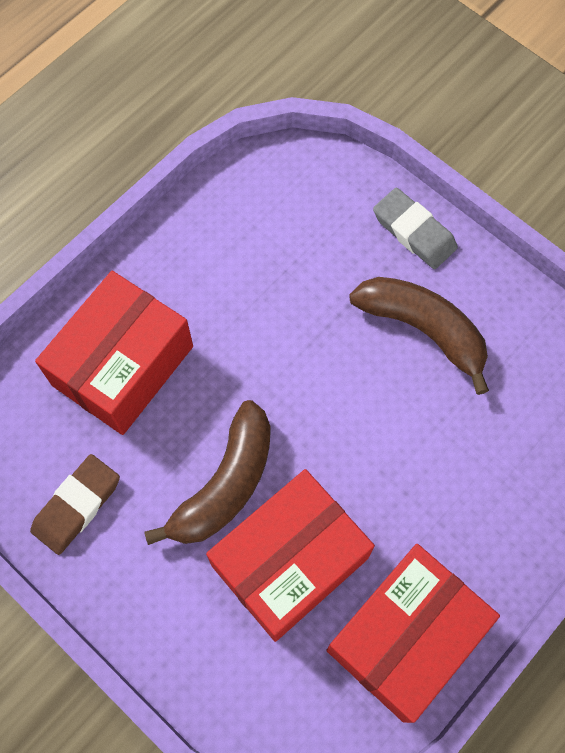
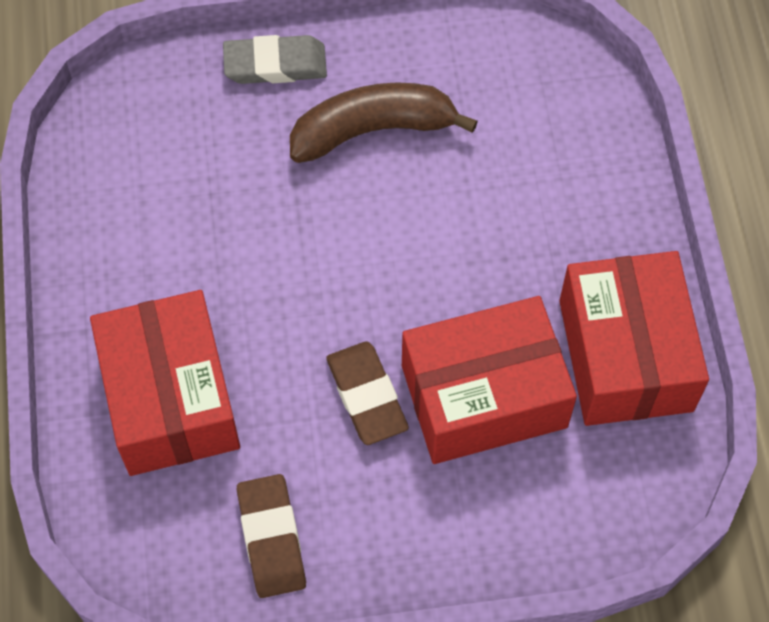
camera: 50 degrees left, 5 degrees down
(225, 484) = (367, 396): brown banana -> brown eraser
(290, 562) = (484, 396): red box -> red box turned 75 degrees clockwise

